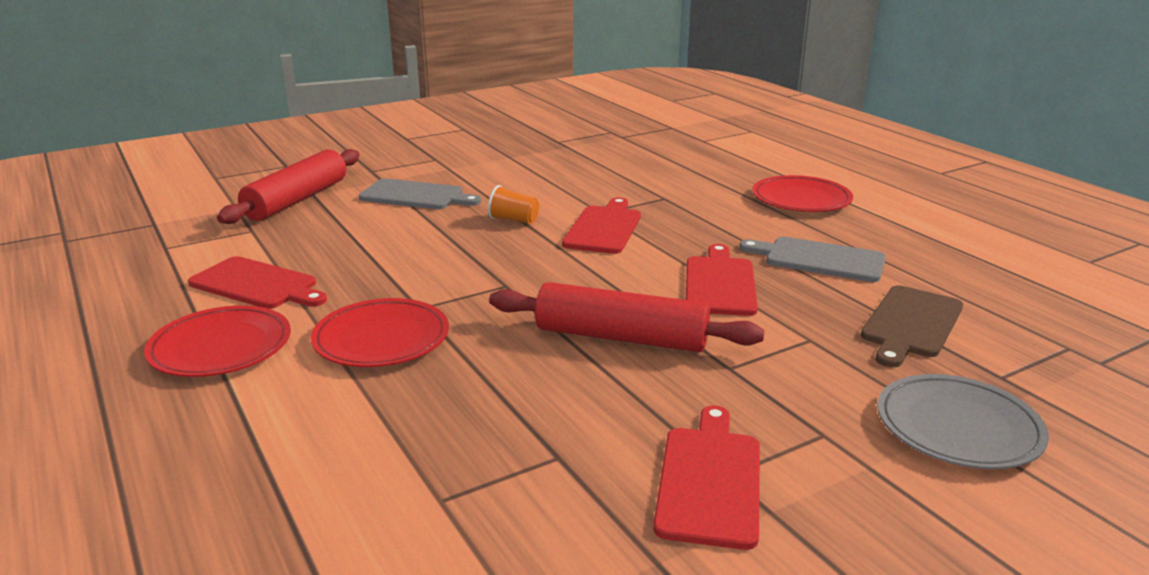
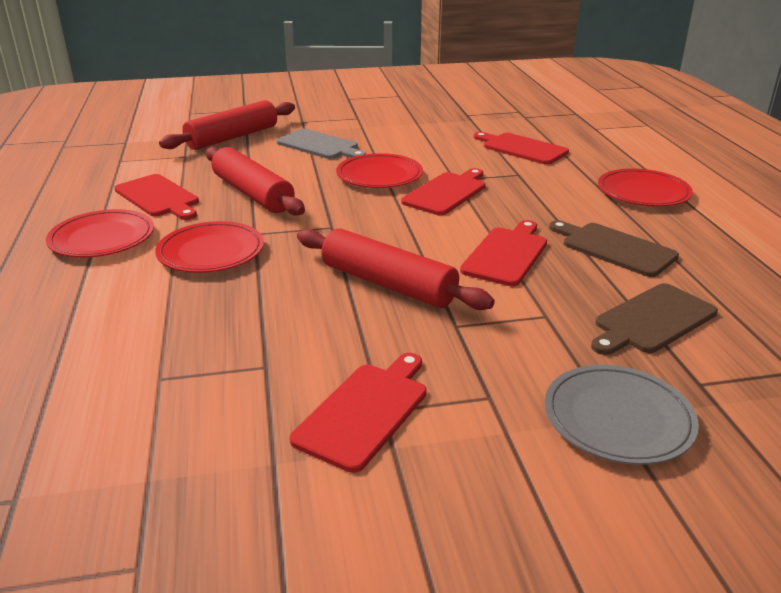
camera: 20 degrees right, 5 degrees up
(378, 262) = (253, 193): none -> red rolling pin
(514, 220) = (379, 175): orange cup -> red plate
(645, 170) = (521, 148): none -> red cutting board
(819, 259) = (614, 248): grey cutting board -> brown cutting board

